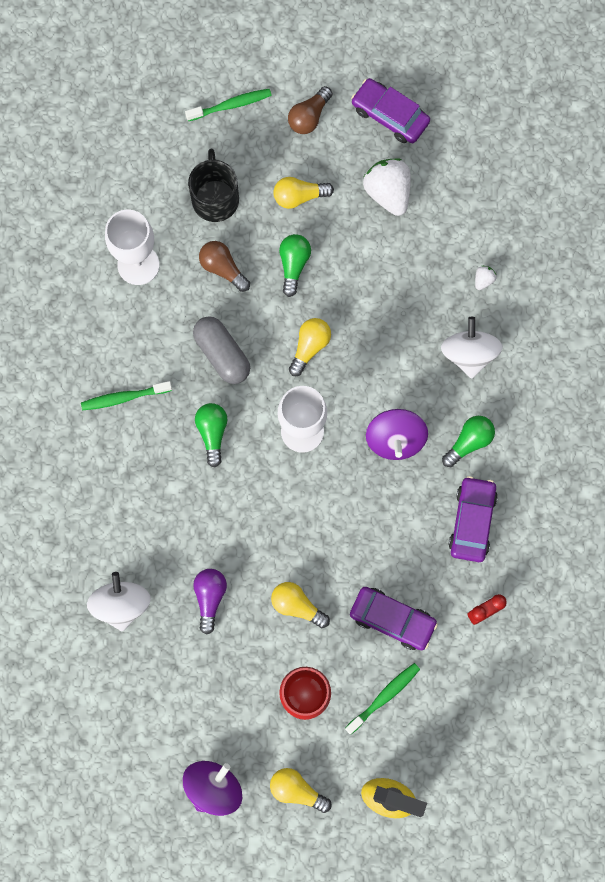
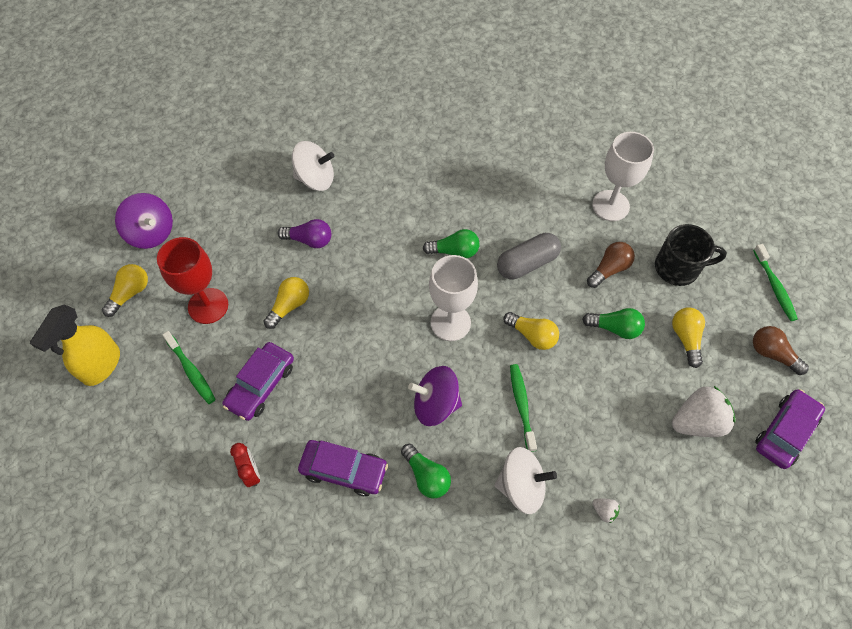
camera: 95 degrees right, 15 degrees down
(124, 397) = (490, 189): green toothbrush -> green toothbrush (521, 405)

